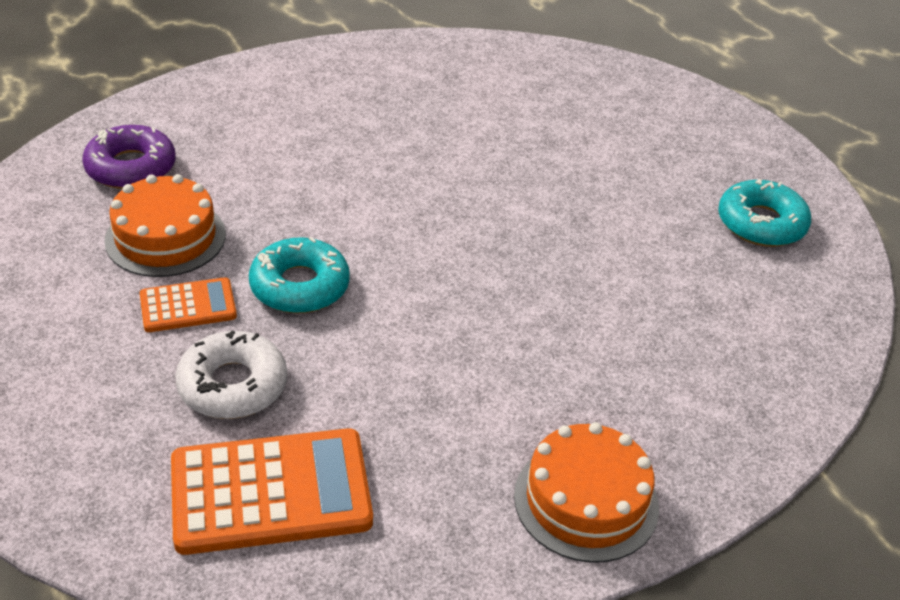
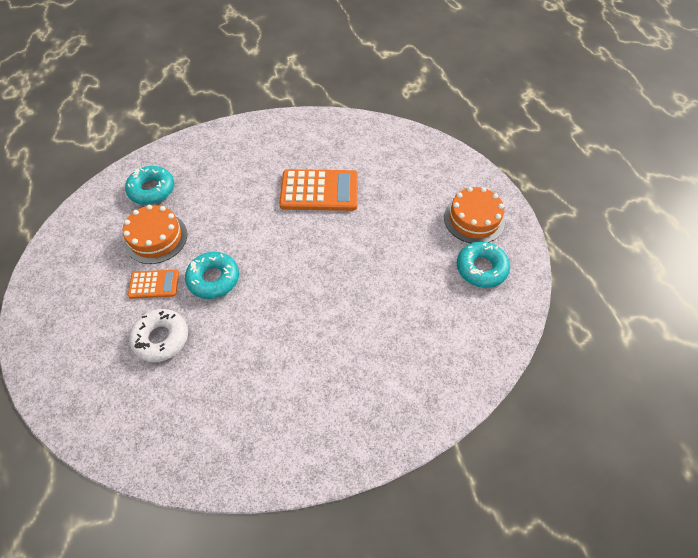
camera: 15 degrees right, 15 degrees up
(131, 167) = (152, 190): purple donut -> turquoise donut
(271, 492) = (160, 408): orange calculator -> orange calculator (319, 191)
(586, 501) = (317, 442): orange cake -> orange cake (474, 219)

